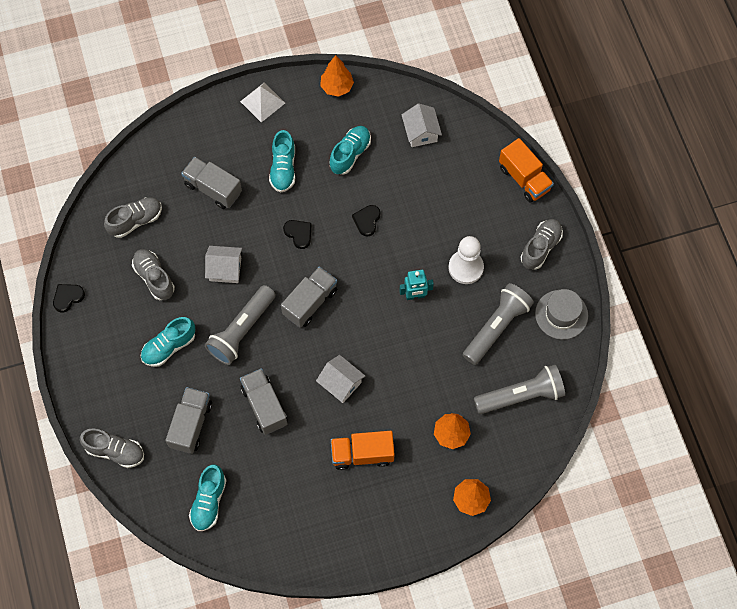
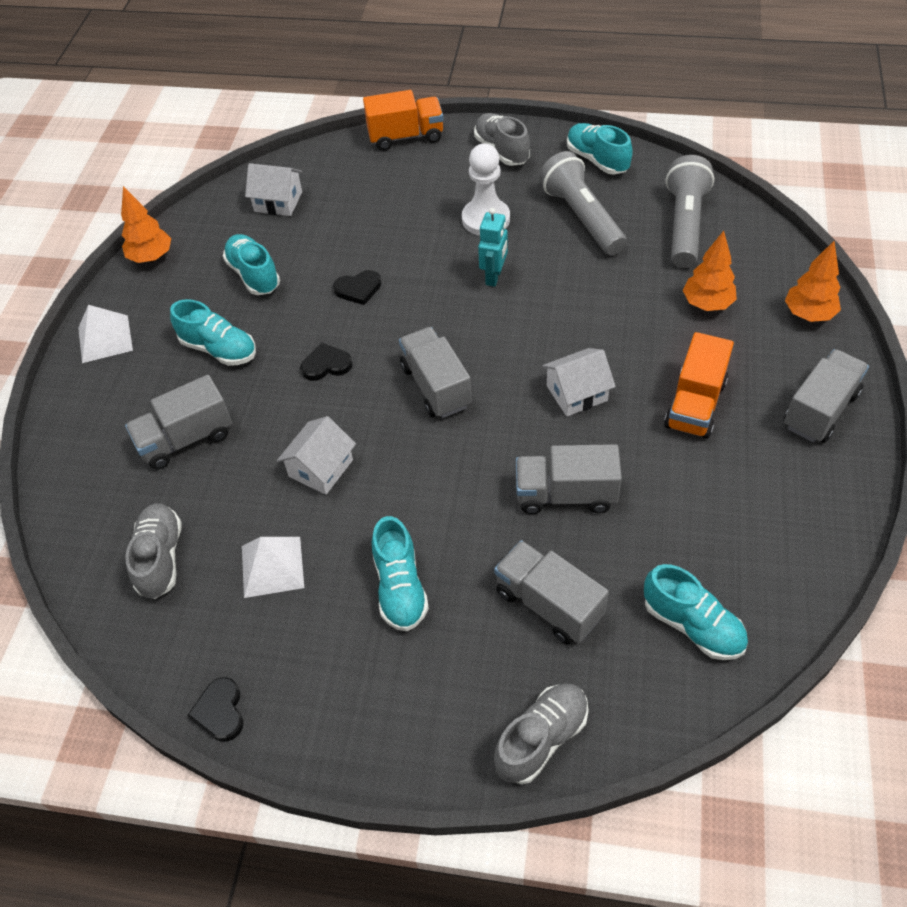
camera: 60 degrees left, 15 degrees down
(154, 278) = (272, 566): grey shoe -> white pyramid
(242, 330) = (430, 481): grey flashlight -> none
(367, 221) = (358, 289): black heart -> black heart turned 60 degrees counterclockwise
(390, 528) = (820, 410): none -> grey truck
(561, 314) = (597, 160): grey hat -> turquoise shoe

